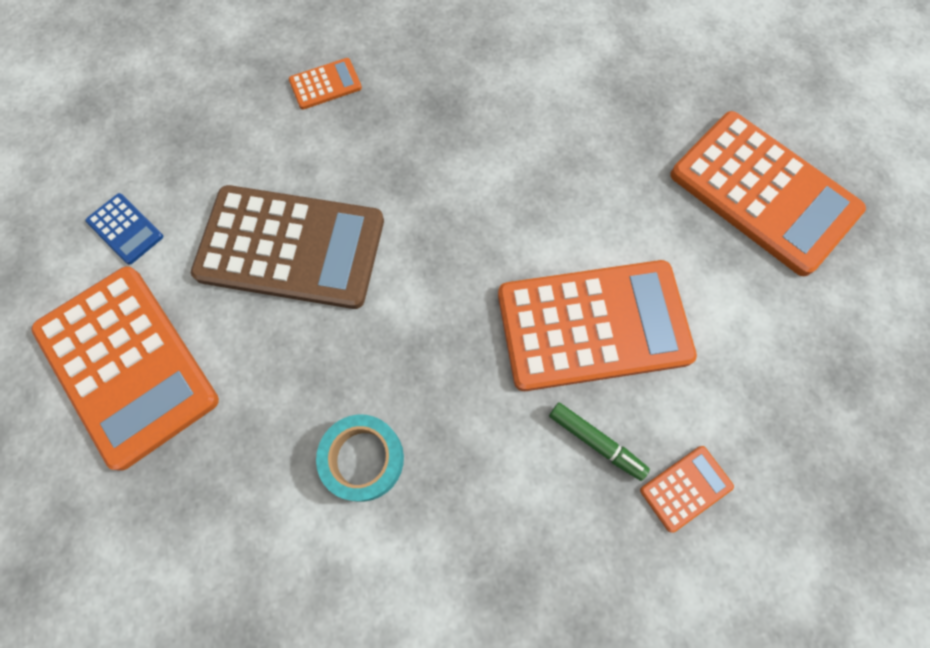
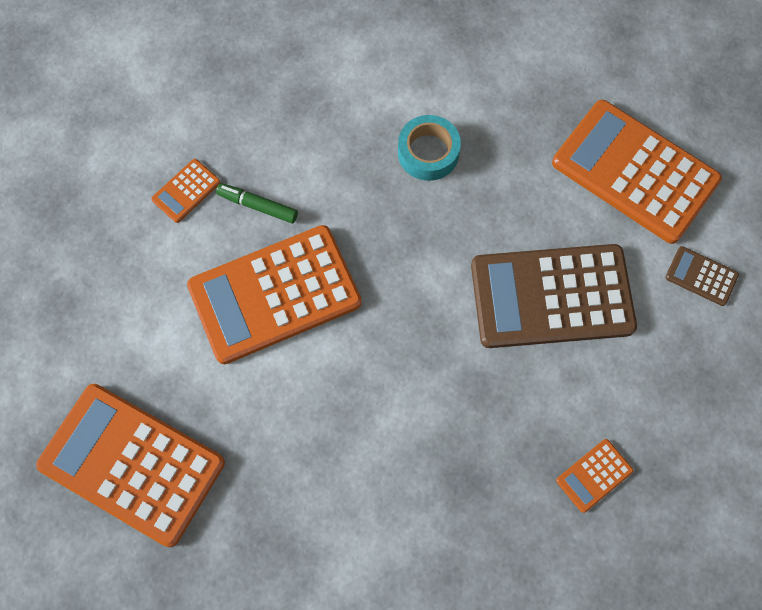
camera: 165 degrees right, 0 degrees up
(125, 229) = (701, 276): blue calculator -> brown calculator

